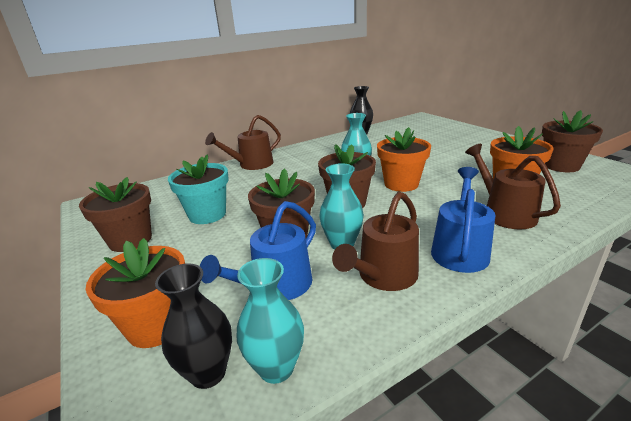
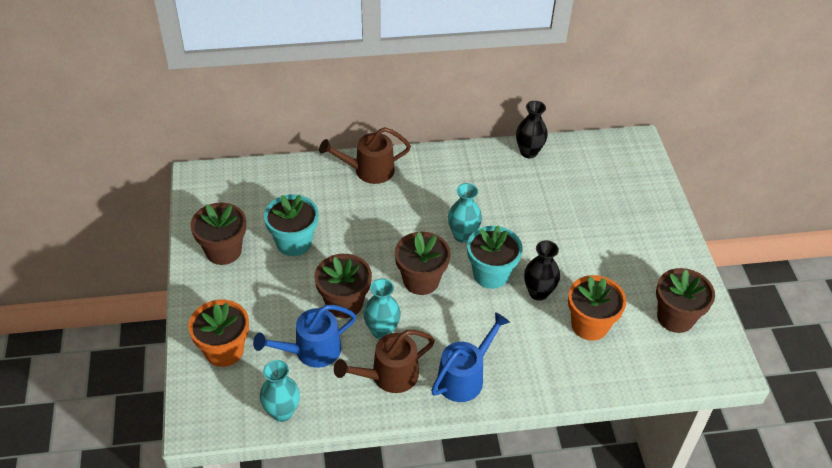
camera: 20 degrees right, 20 degrees up
(208, 373) = (244, 398): black vase -> black vase (538, 292)
(401, 184) = (491, 274): orange flower pot -> turquoise flower pot
(504, 213) = (541, 355): brown watering can -> none

